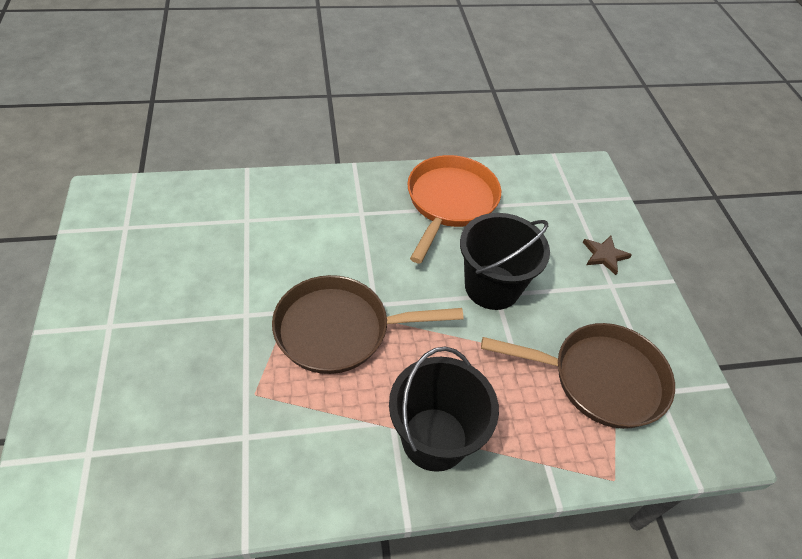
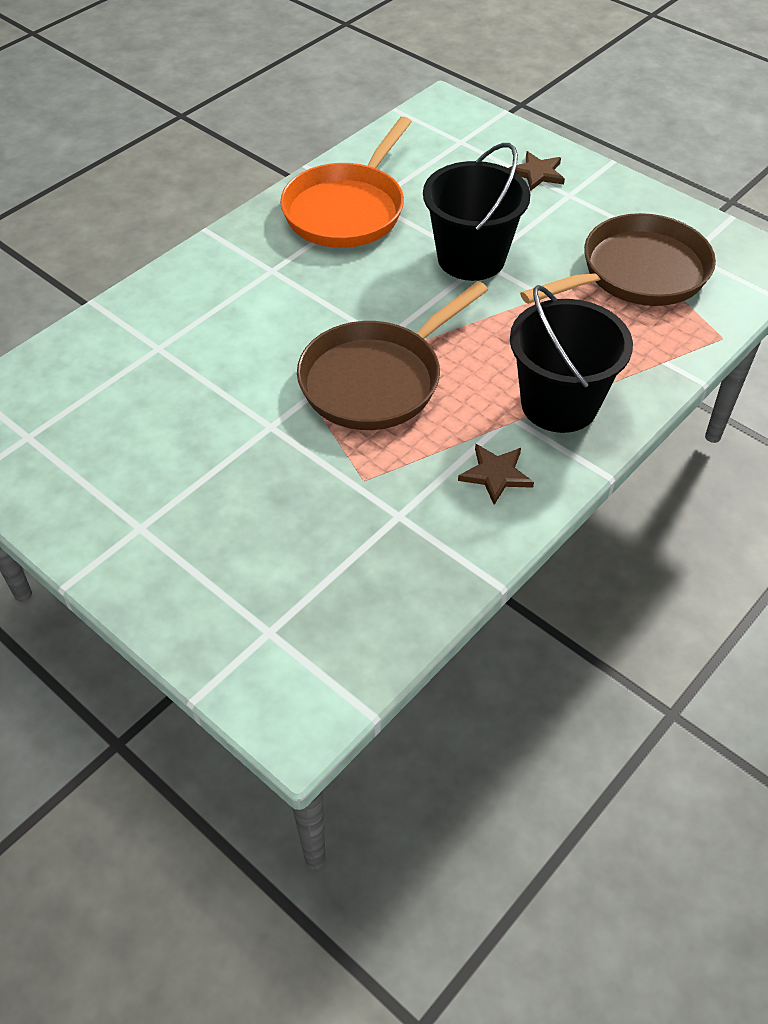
camera: 35 degrees left, 0 degrees up
(335, 458) = (496, 474): none -> brown star
(449, 202) = (347, 209): orange pan -> orange pan turned 135 degrees counterclockwise

